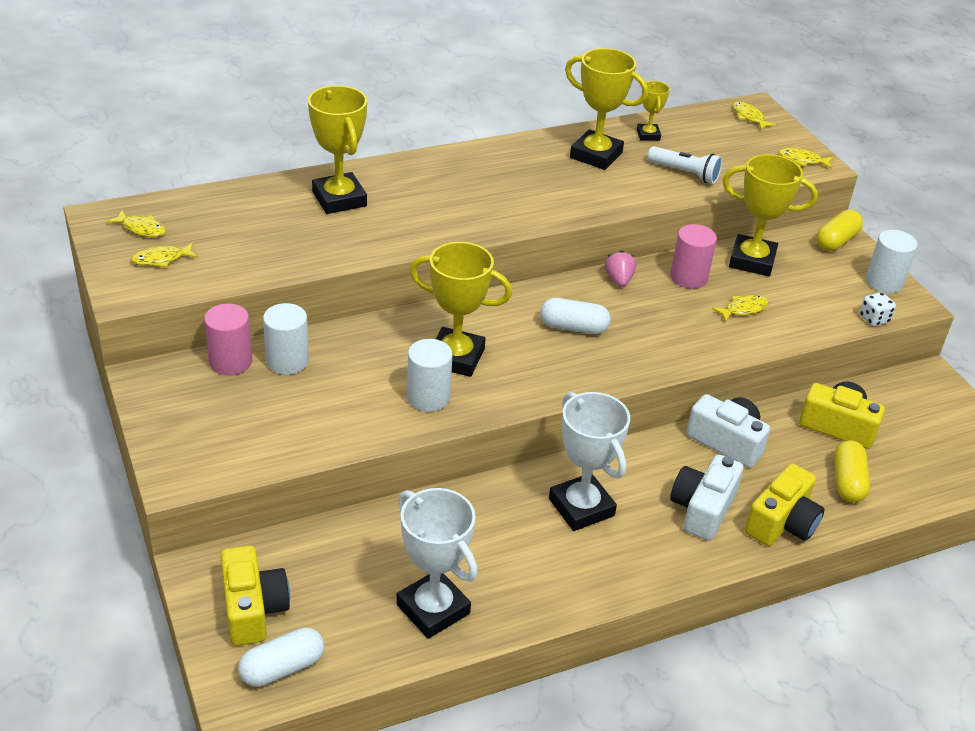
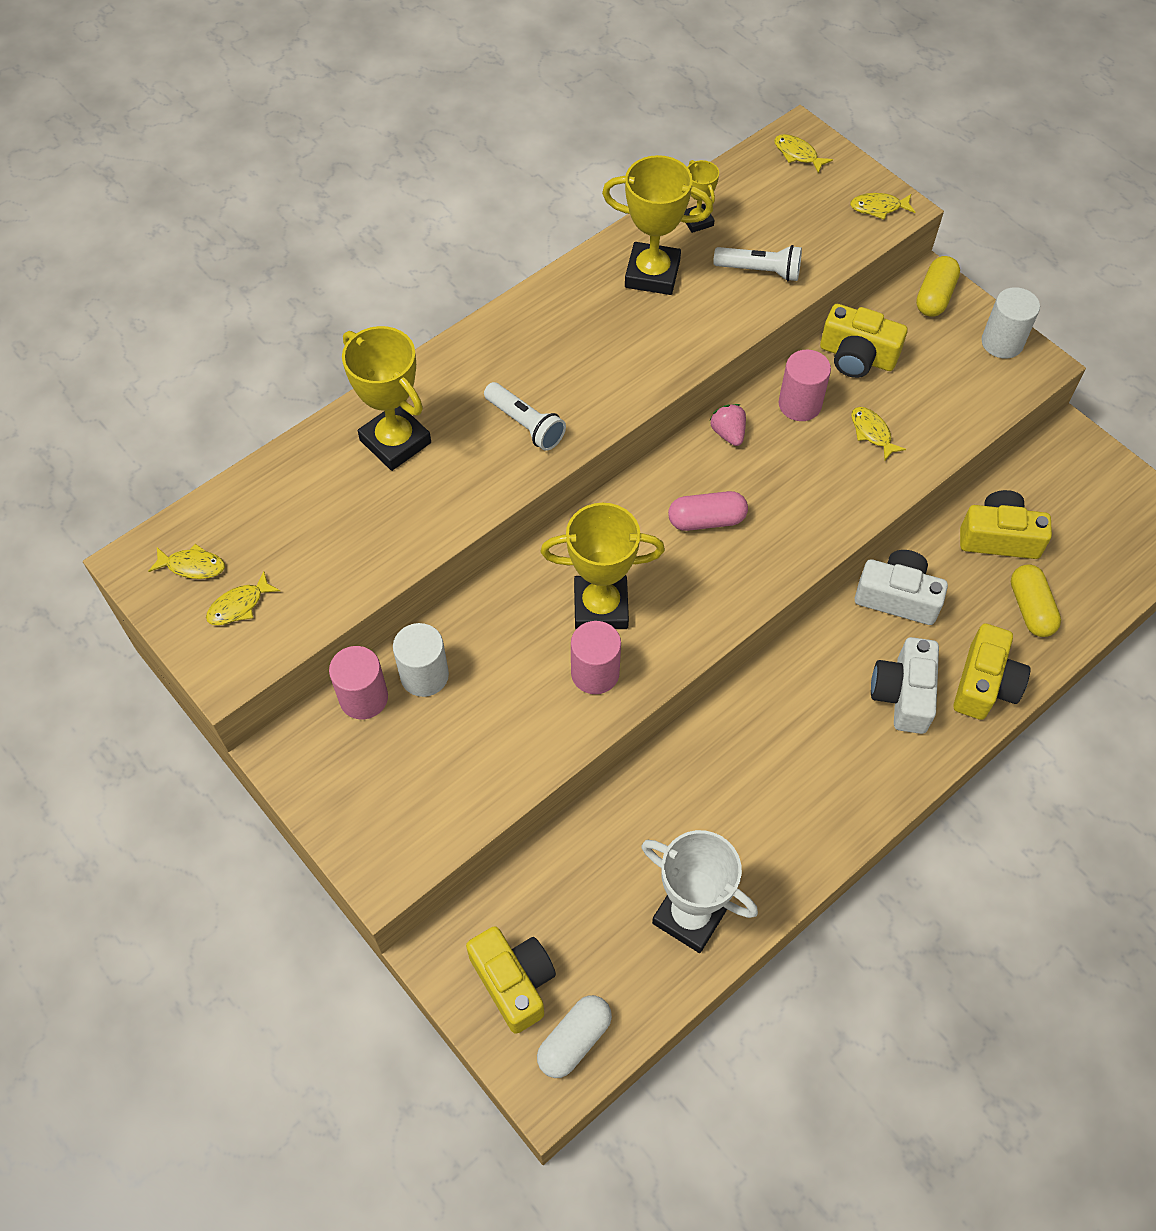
camera: 15 degrees left, 20 degrees up
(428, 397) = (595, 673): white cylinder -> pink cylinder
(447, 214) = (525, 424): none -> white flashlight
(573, 327) = (706, 520): white capsule -> pink capsule
(581, 507) = (785, 735): white trophy -> none
(743, 309) = (872, 433): yellow fish -> yellow fish turned 75 degrees counterclockwise
(752, 261) = (857, 356): yellow trophy -> yellow camera
(874, 319) = (1008, 401): white dice -> none

